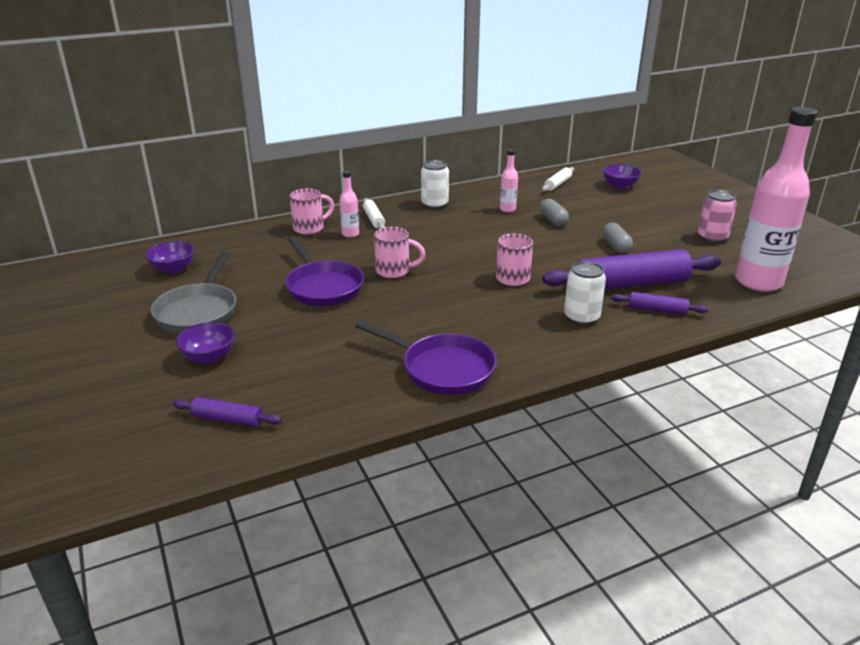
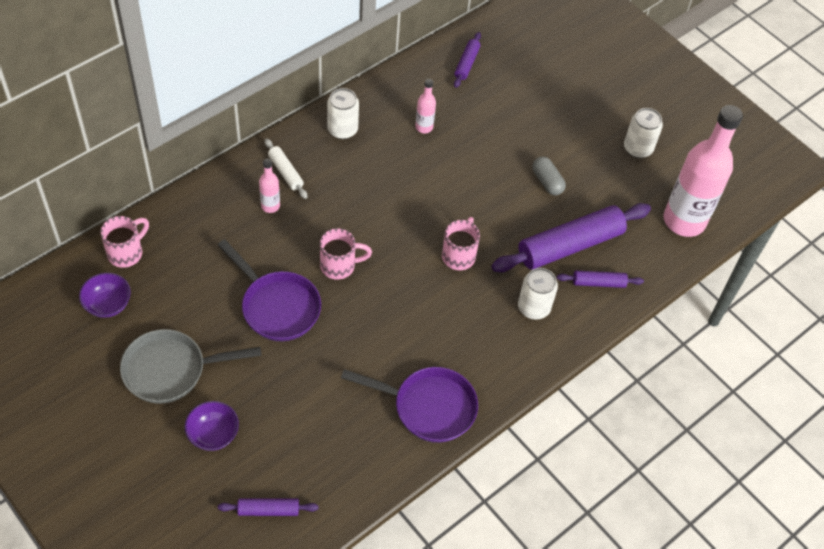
camera: 20 degrees left, 25 degrees up
(198, 311) = (170, 370): grey pan -> grey pan turned 90 degrees clockwise
(310, 228) = (222, 201): pink mug -> pink mug (126, 252)
(553, 220) = (476, 142): grey capsule -> none
(557, 184) = (466, 63): white rolling pin -> purple rolling pin
(619, 186) = (534, 57): purple bowl -> none
(712, 237) = (638, 148): pink can -> white can

